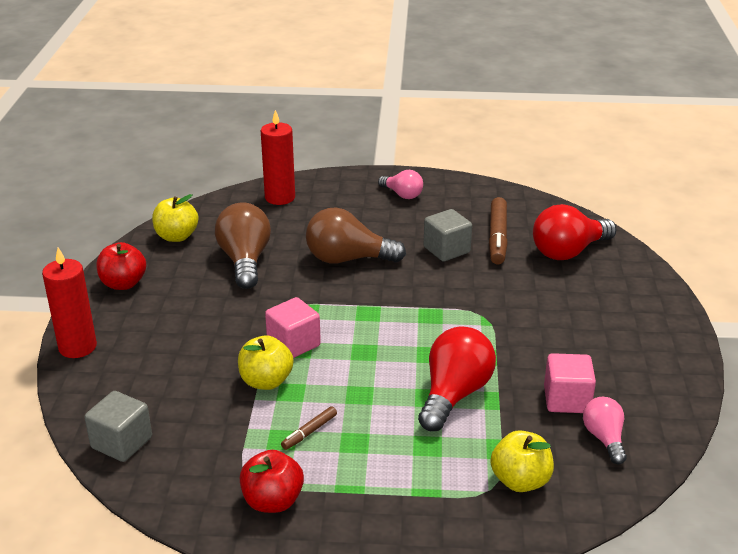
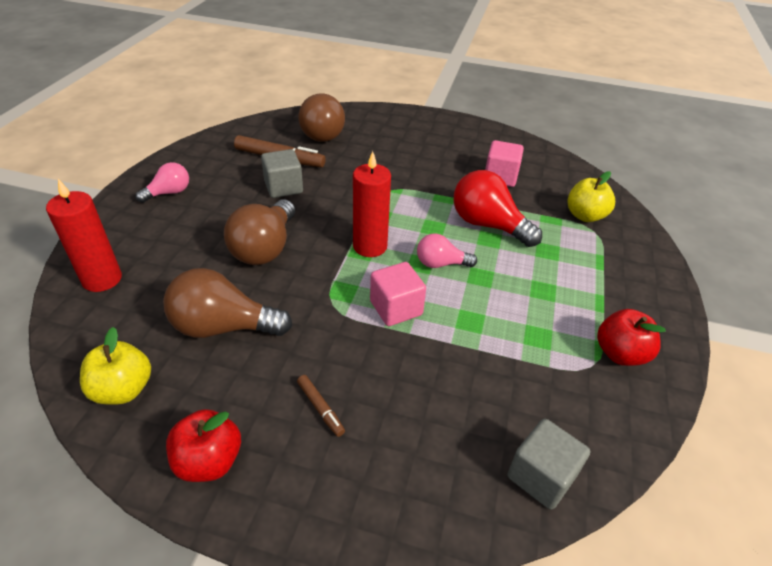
camera: 80 degrees left, 10 degrees up
(77, 347) = (342, 526): red candle -> red candle (370, 246)
(266, 381) = (452, 337): yellow apple -> none
(310, 432) = (529, 316): brown marker -> brown marker (320, 408)
(568, 252) = (320, 133): red light bulb -> brown light bulb
(604, 438) = (542, 172): pink light bulb -> pink light bulb (440, 264)

